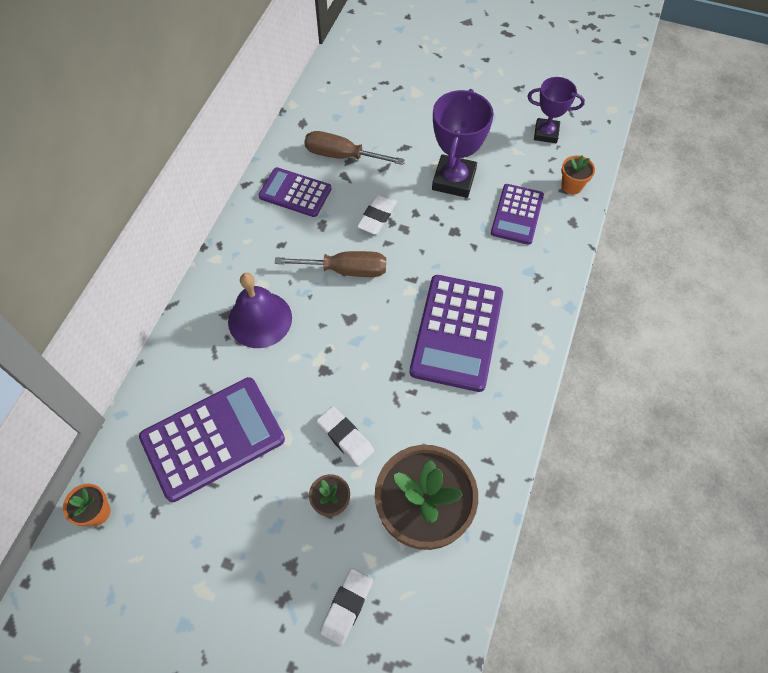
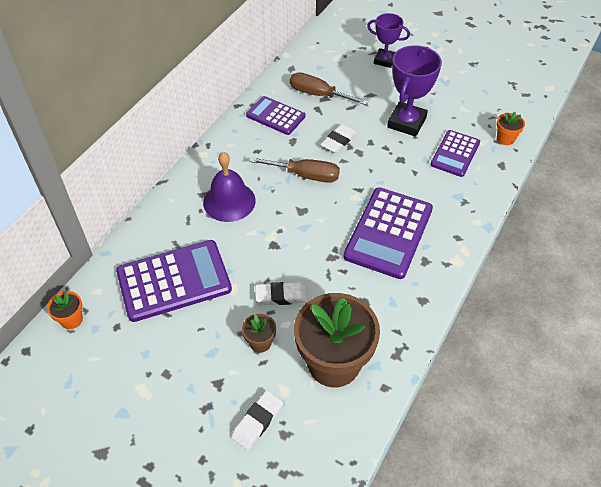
camera: 10 degrees right, 10 degrees down
(345, 437) = (281, 296): white eraser -> white eraser turned 60 degrees counterclockwise
(546, 133) = (490, 98): purple trophy -> purple trophy (384, 60)

